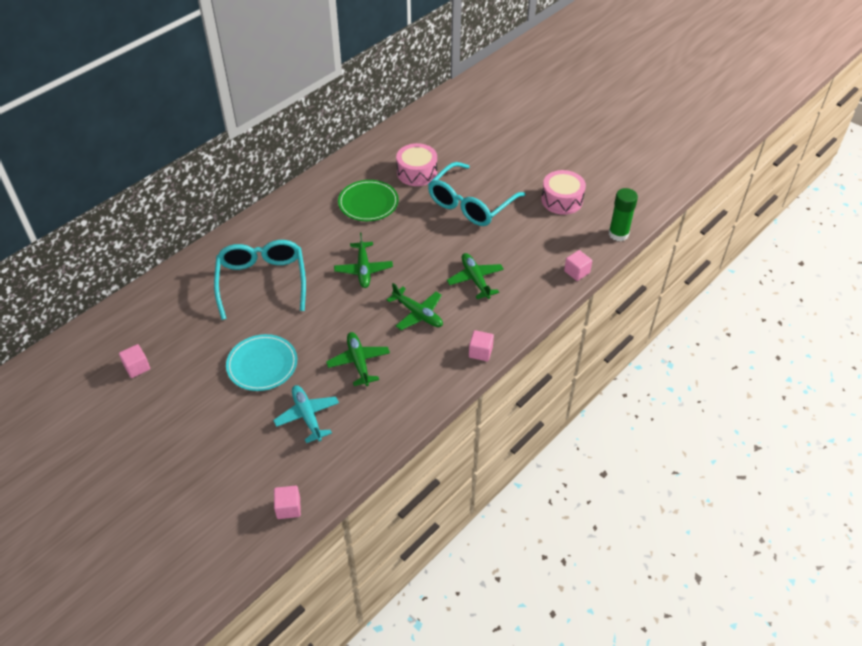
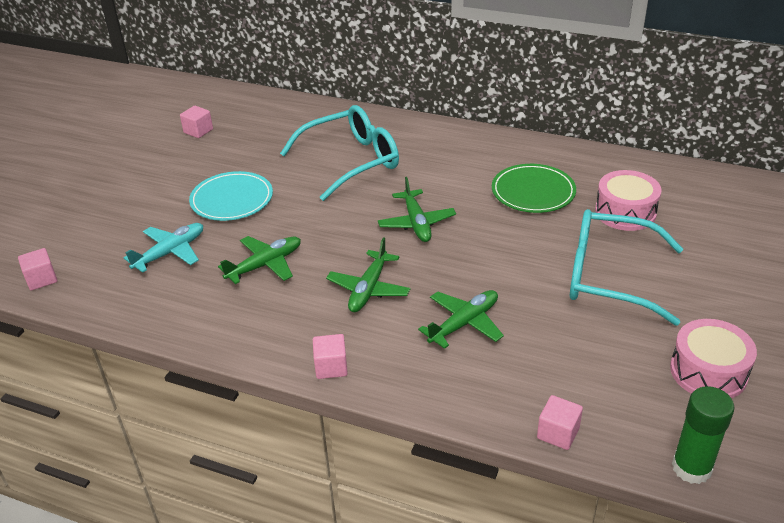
camera: 70 degrees right, 10 degrees down
(363, 269) = (416, 223): green plane -> green plane turned 75 degrees counterclockwise

